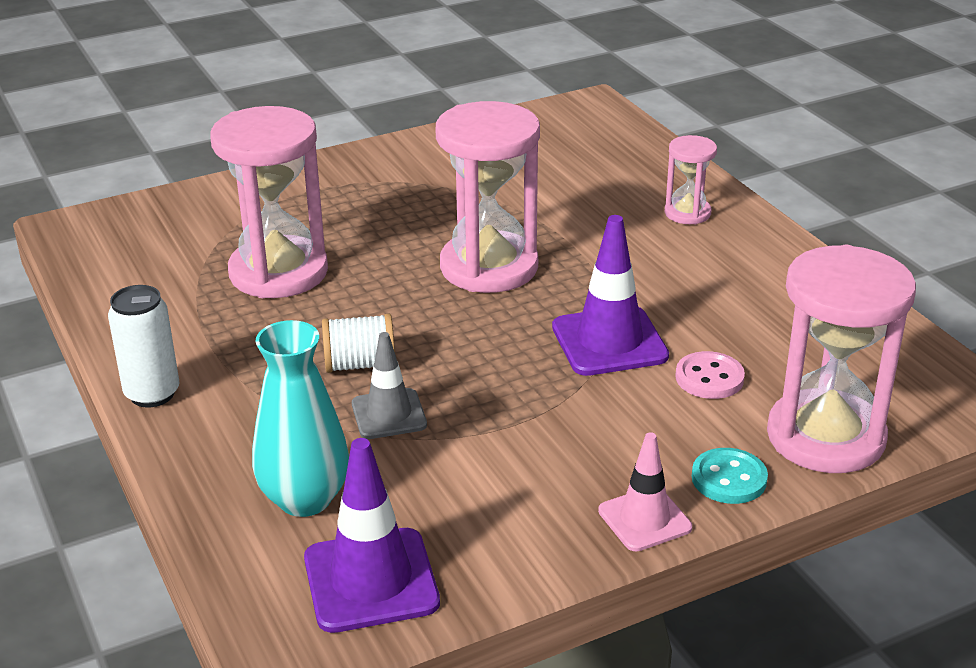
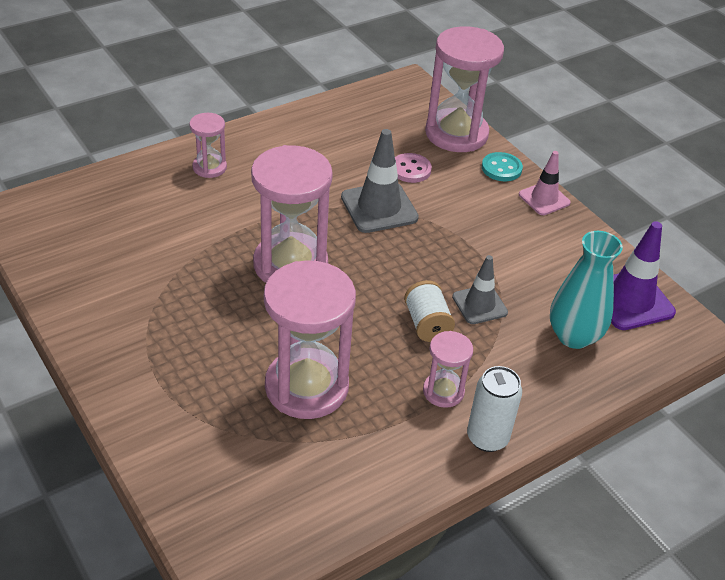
camera: 100 degrees left, 10 degrees up
(238, 367) = (443, 391): none -> pink hourglass
(609, 342) = (379, 207): purple traffic cone -> grey traffic cone

